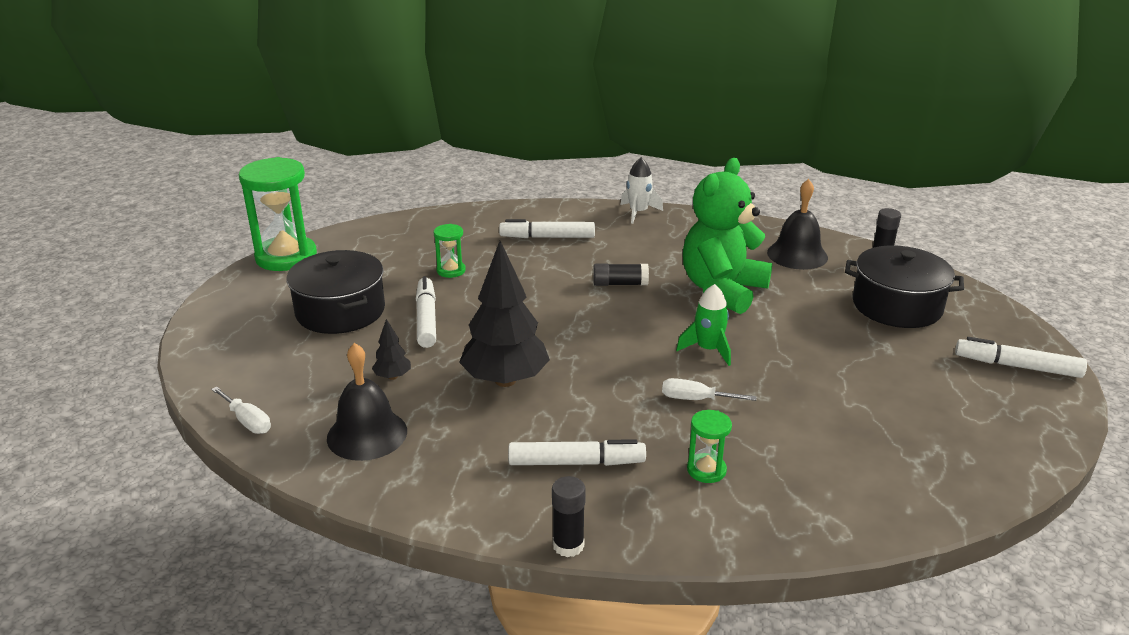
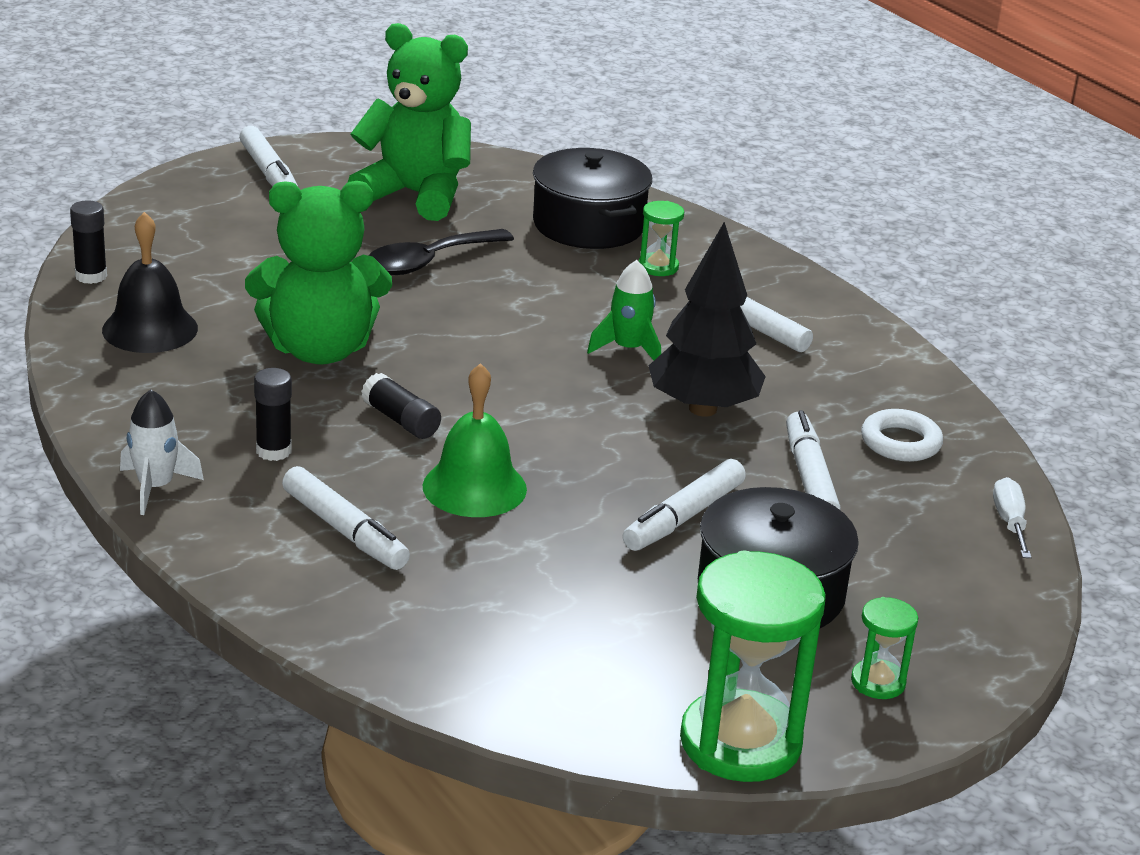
camera: 135 degrees left, 0 degrees up
(367, 434) = (900, 442): black bell -> white ring
(393, 377) = (809, 478): black tree -> white marker
(451, 271) = (552, 563): green hourglass -> green hourglass (878, 682)
(535, 278) = (474, 487): none -> green bell
(568, 545) = (836, 292): black glue stick -> black glue stick (273, 451)
(695, 399) = (566, 300): white screwdriver -> none
(708, 349) = (468, 320): green rocket -> green rocket (628, 349)
(807, 370) = (429, 262): none -> black spoon
(897, 306) = (215, 245): black pot -> black pot (588, 225)
(933, 414) = (415, 195): none -> green teddy bear

